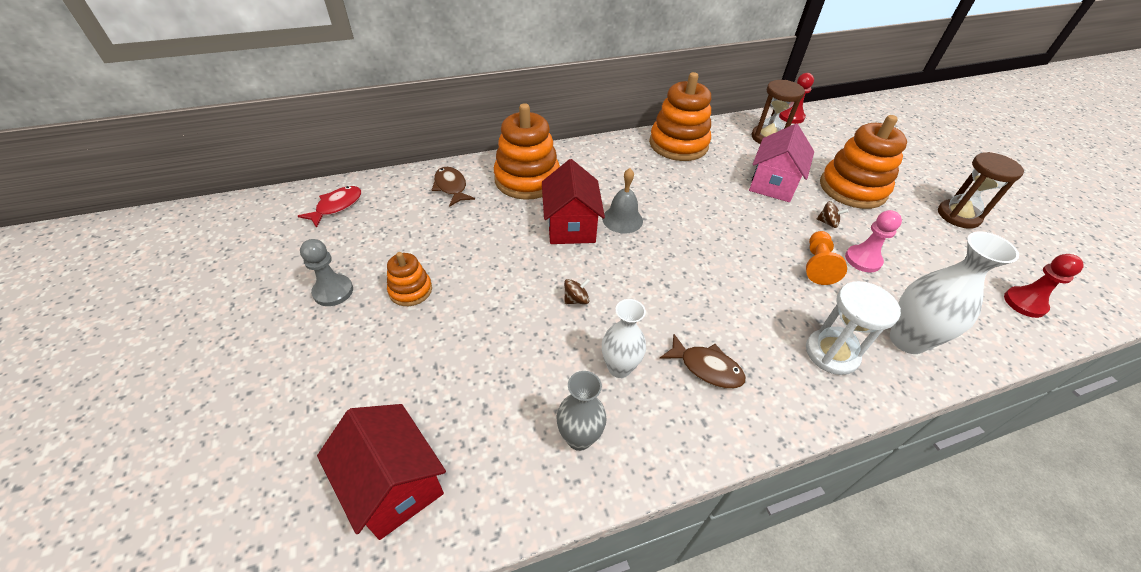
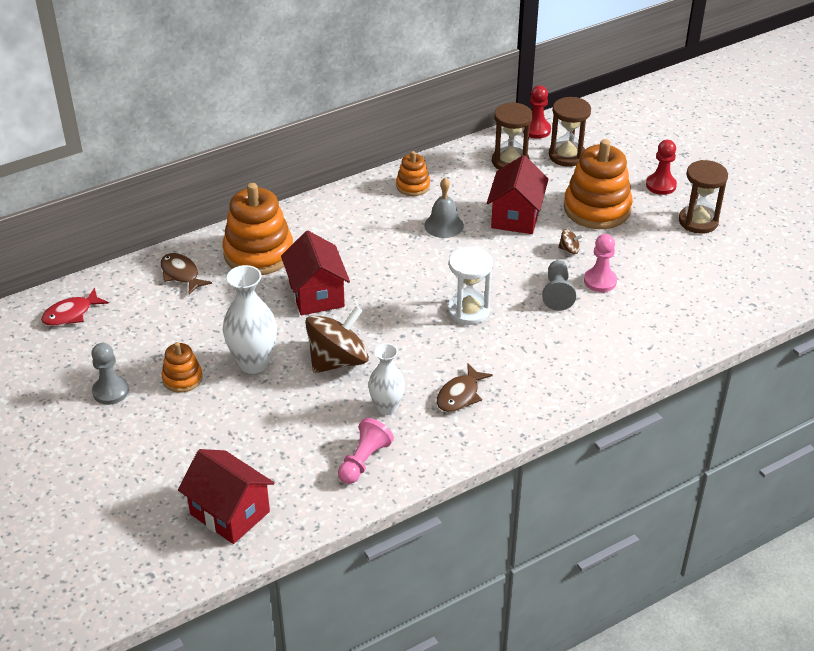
camera: 10 degrees left, 5 degrees down
(337, 206) = (71, 314): red fish -> red fish turned 150 degrees counterclockwise
(576, 300) = (337, 361): brown spinning top -> brown spinning top, size x2.47
(579, 438) = (364, 461): grey vase -> pink pawn
(622, 219) = (366, 279): grey bell -> grey bell (444, 225)
(678, 144) = (413, 186): orange stacking toy -> orange stacking toy, size x0.52
(706, 368) = (460, 395): brown fish -> brown fish turned 105 degrees clockwise
(773, 184) = (516, 216): pink house -> red house
(817, 265) = (557, 293): orange pawn -> grey pawn
(820, 140) = (567, 156): none -> brown hourglass
(831, 353) = (565, 366): white hourglass -> white hourglass (468, 311)
(907, 340) = (630, 345): white vase -> white vase (253, 363)
(1024, 303) = (739, 297): red pawn -> red pawn (661, 185)

